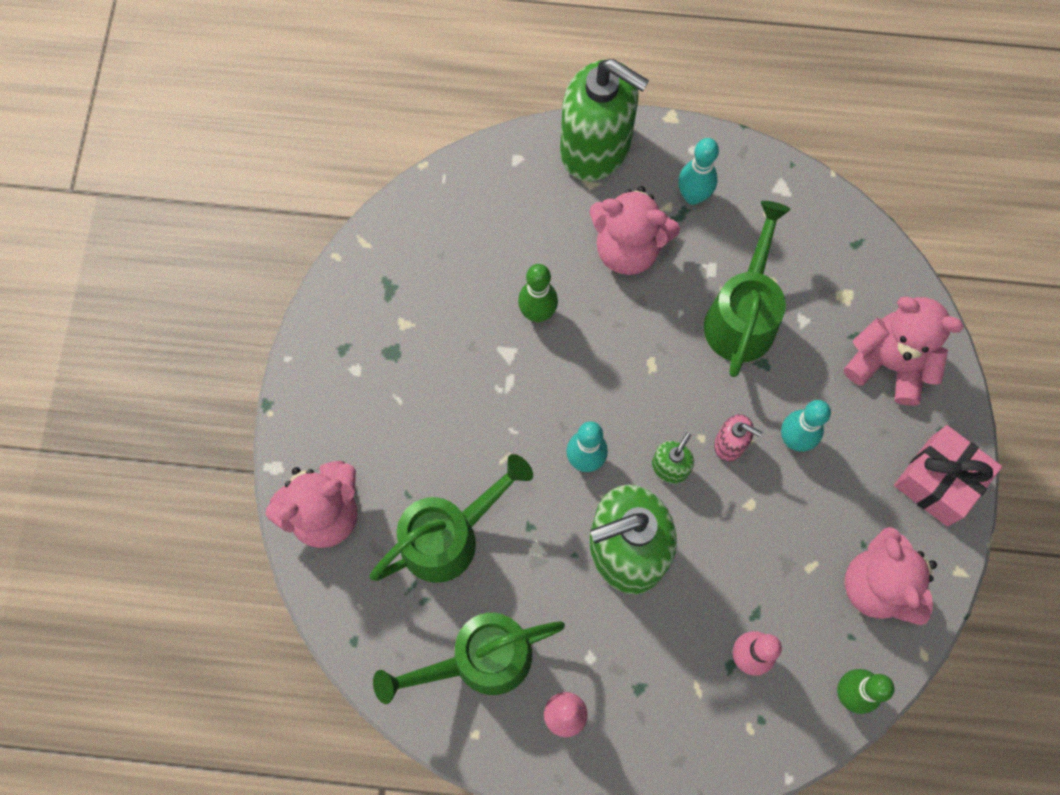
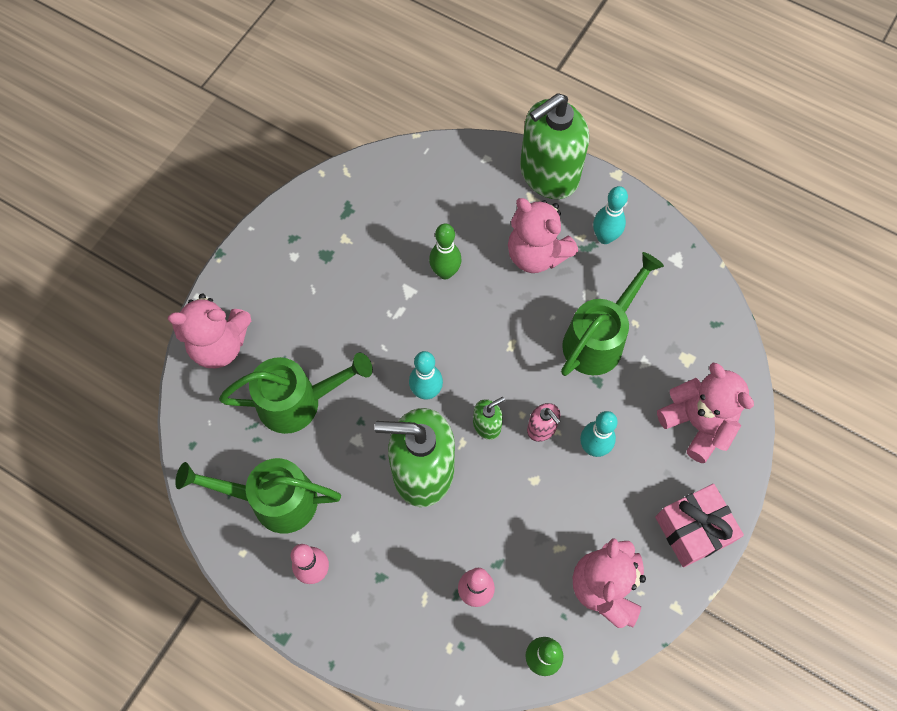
camera: 25 degrees right, 5 degrees down
(596, 148) = (548, 174): green soap dispenser -> green soap dispenser turned 90 degrees clockwise

